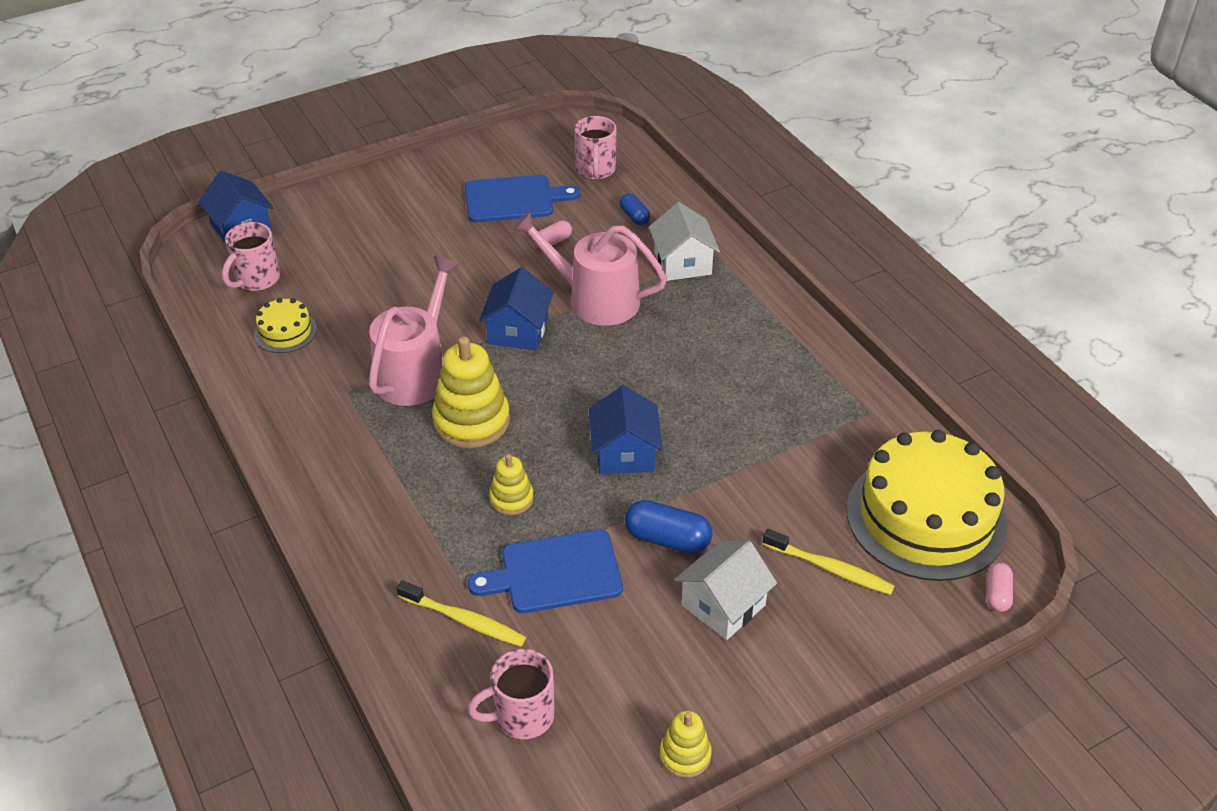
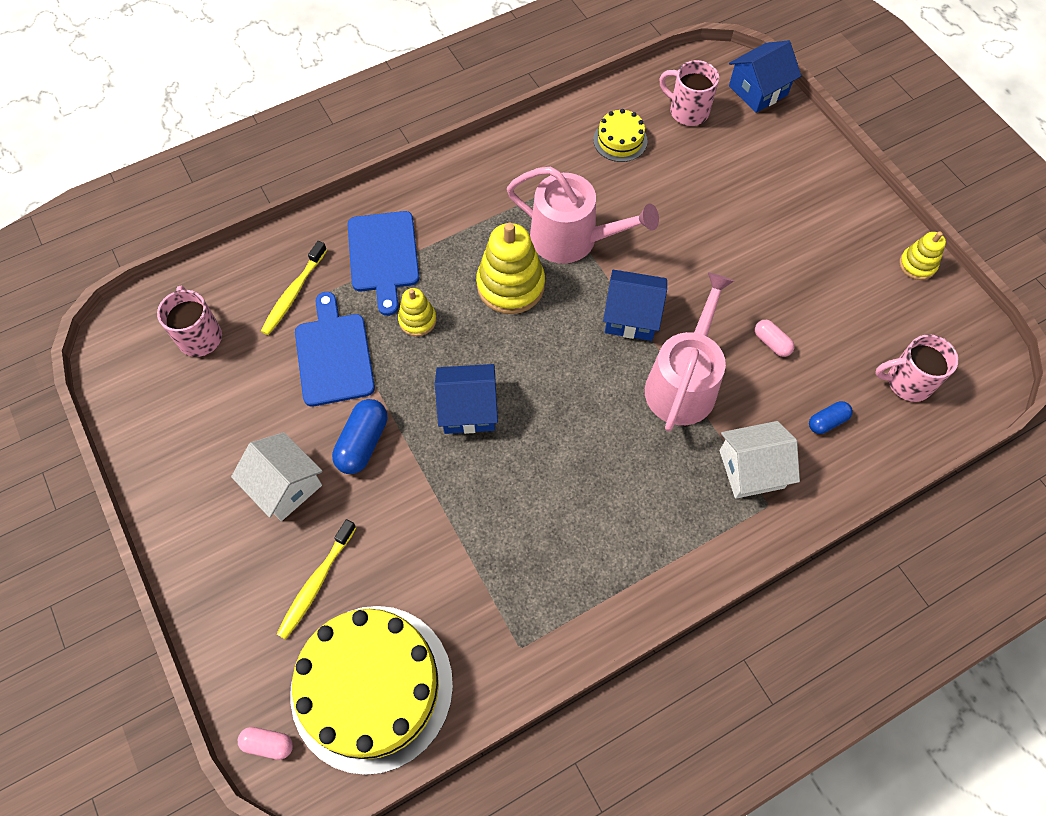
camera: 90 degrees right, 20 degrees up
(513, 199) = (839, 304): blue cutting board -> blue cutting board (383, 256)
(685, 755) = (145, 449): yellow stacking toy -> yellow stacking toy (917, 265)

